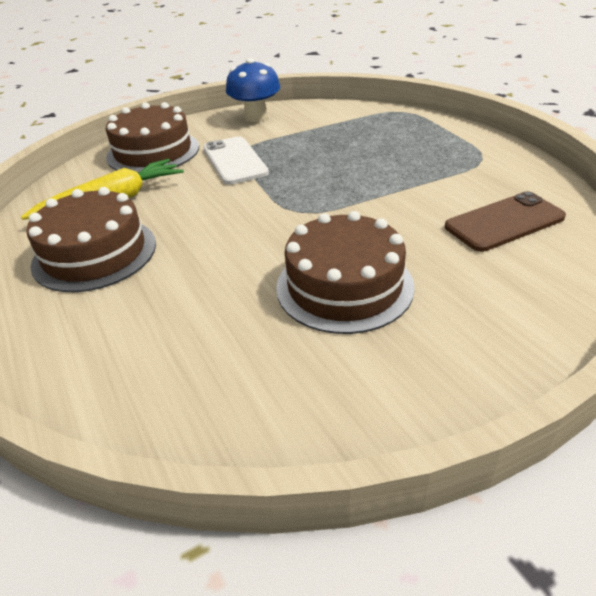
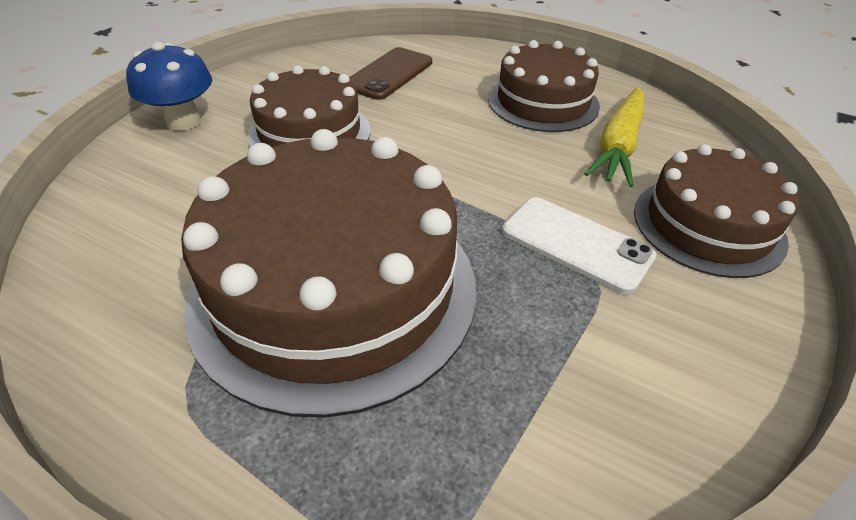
camera: 145 degrees right, 5 degrees up
(256, 117) = (700, 381): blue mushroom -> blue mushroom (183, 121)
(389, 174) = (334, 288): none -> brown cake
(504, 222) = (158, 243): brown phone -> brown phone (389, 74)

